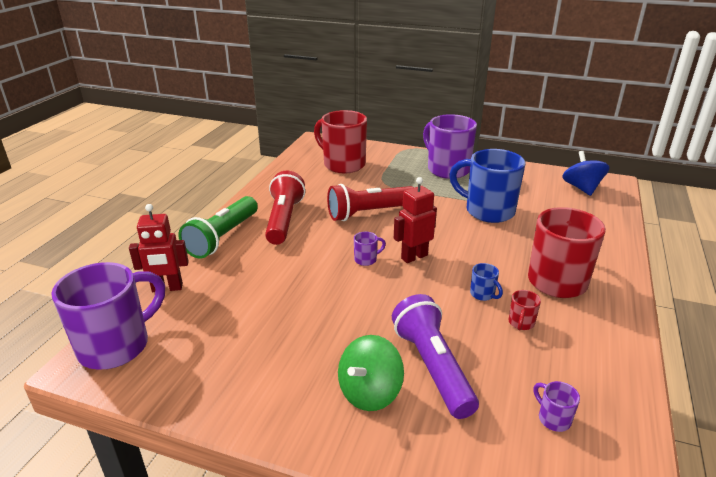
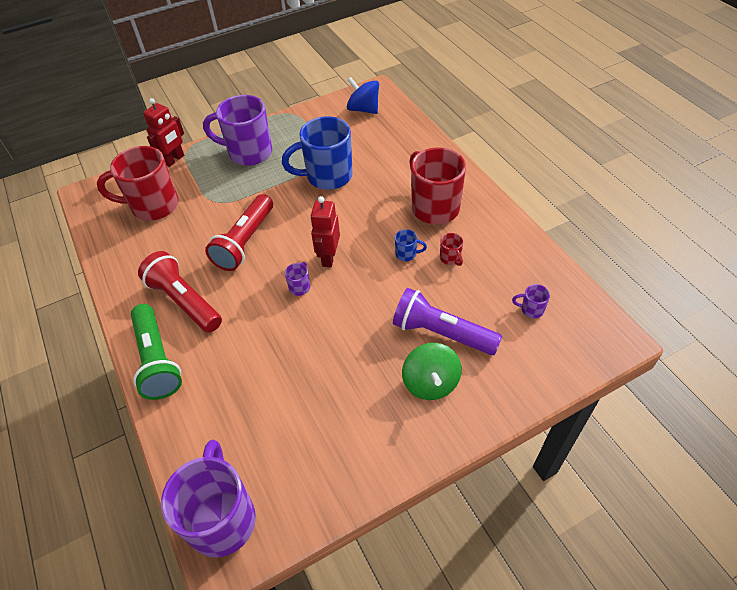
camera: 45 degrees left, 20 degrees up
(167, 288) = (184, 442): red robot -> red robot (174, 160)

